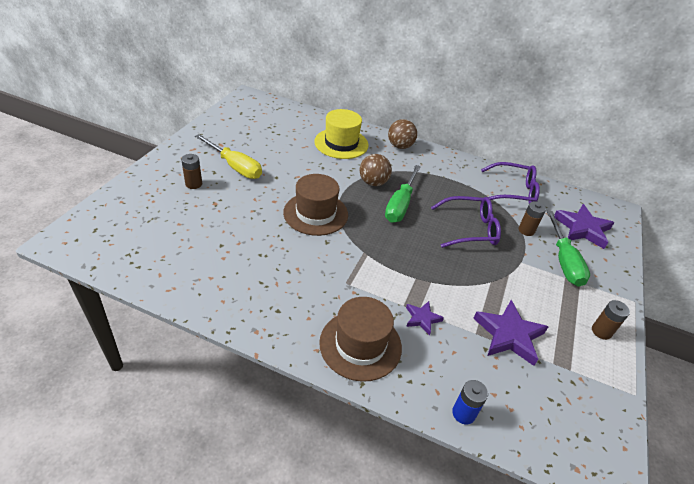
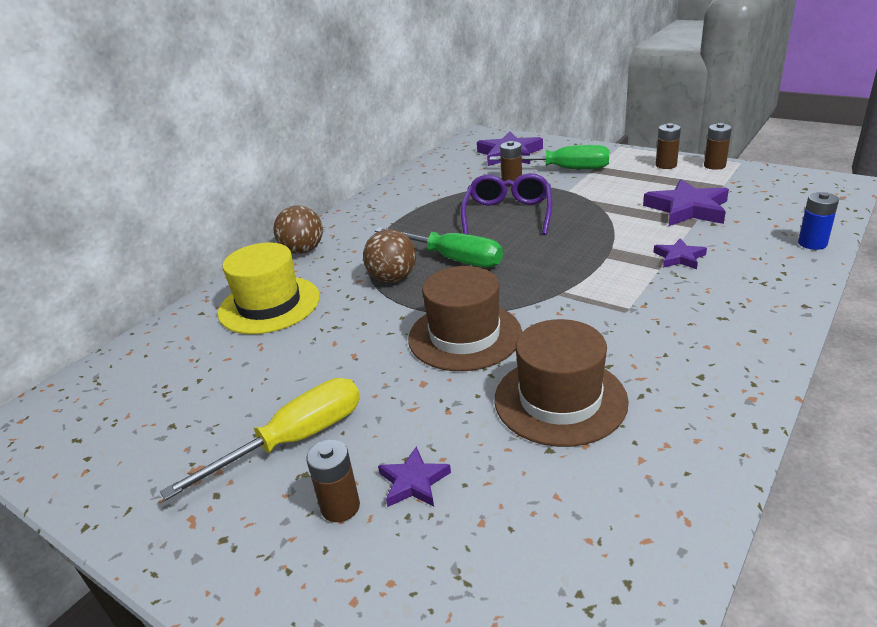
camera: 70 degrees left, 10 degrees down
(205, 203) = (413, 482): none -> purple star
(360, 345) = (741, 303): brown hat -> brown hat (560, 400)
(513, 191) = (436, 182): purple glasses -> none
(616, 370) = (714, 165): none -> brown battery

